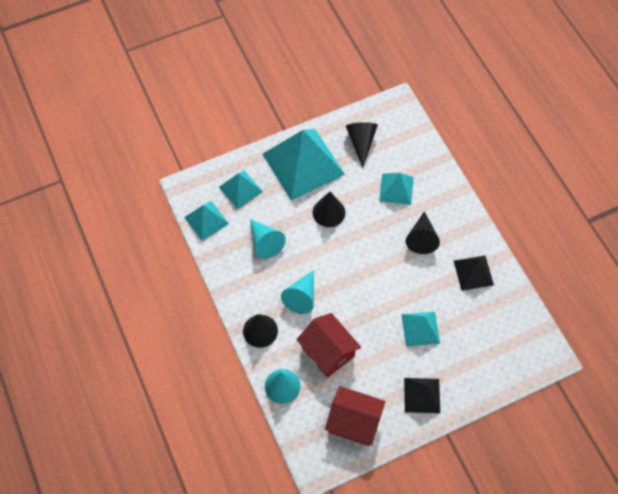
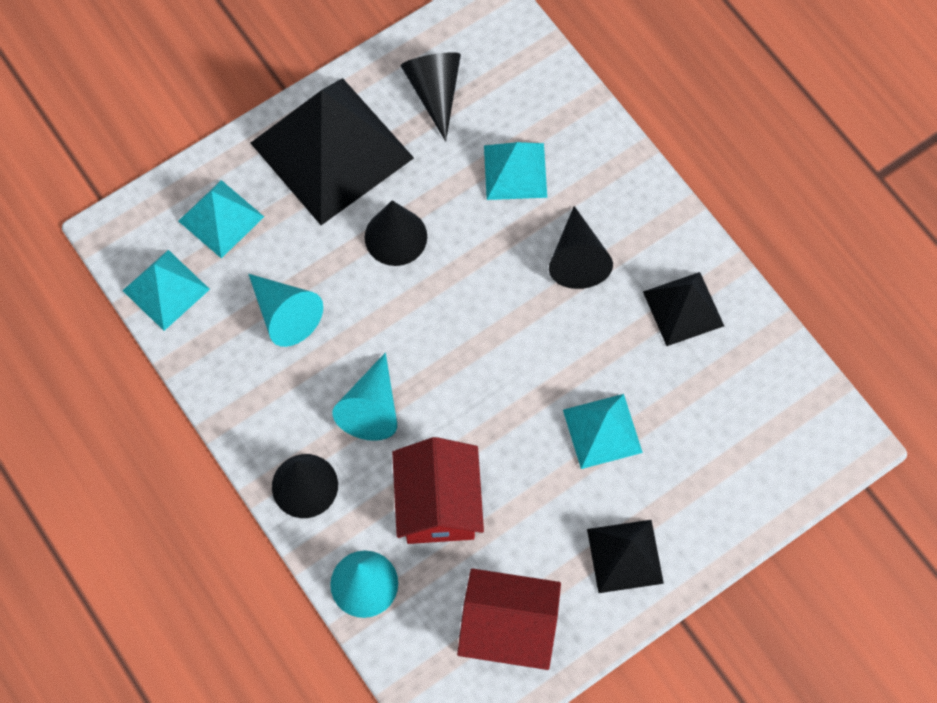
camera: 10 degrees left, 5 degrees up
(303, 163) = (332, 150): turquoise pyramid -> black pyramid
(328, 351) = (438, 504): red house -> red house turned 45 degrees clockwise

